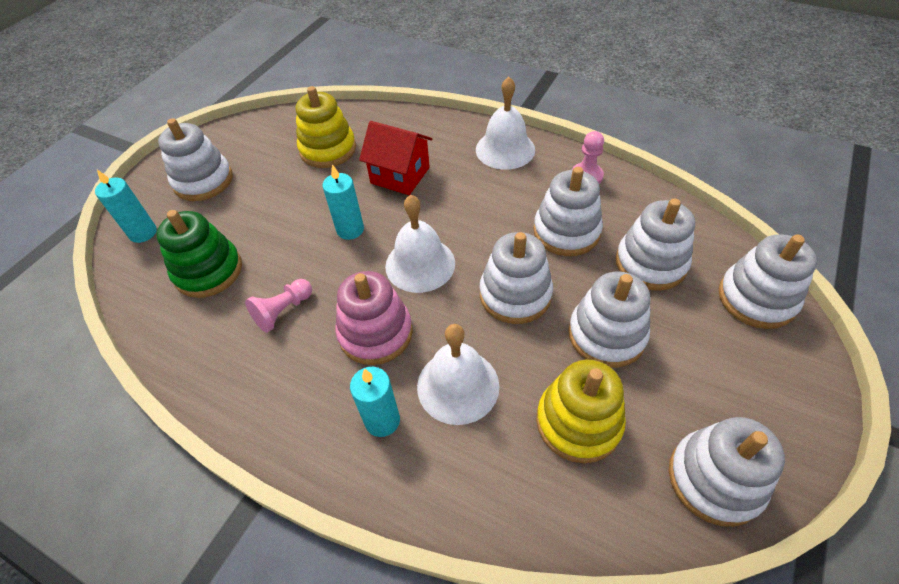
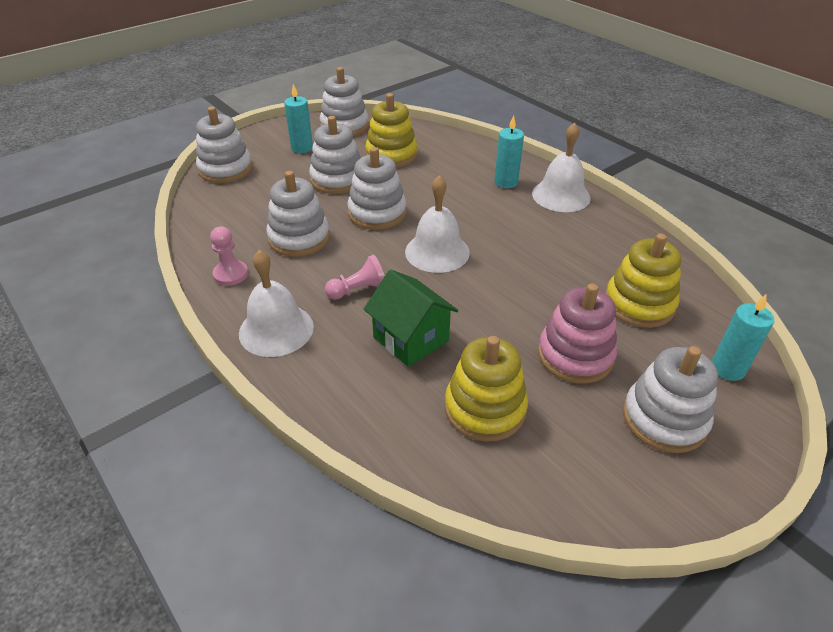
camera: 160 degrees left, 10 degrees down
(208, 271) = (639, 304): green stacking toy -> yellow stacking toy
(283, 311) = (565, 253): pink pawn -> pink pawn (359, 290)
(350, 230) = (489, 298): turquoise candle -> turquoise candle (302, 148)
(375, 333) = (494, 221): pink stacking toy -> pink stacking toy (575, 355)
(400, 175) = (411, 339): red house -> green house
(458, 386) = (450, 183): white bell -> white bell (561, 195)
(650, 263) = (263, 202): white stacking toy -> none

